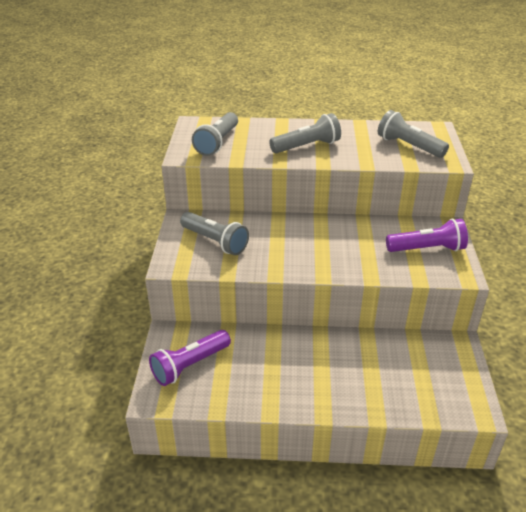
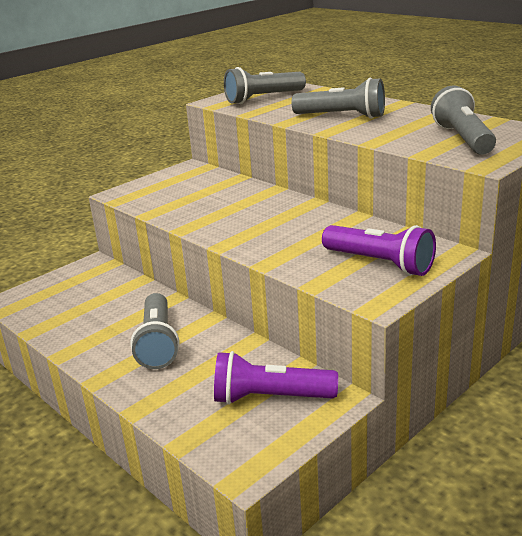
camera: 45 degrees right, 10 degrees down
(189, 365) = (69, 292): purple flashlight -> purple flashlight (270, 398)
(215, 242) = (183, 190): grey flashlight -> grey flashlight (158, 343)

